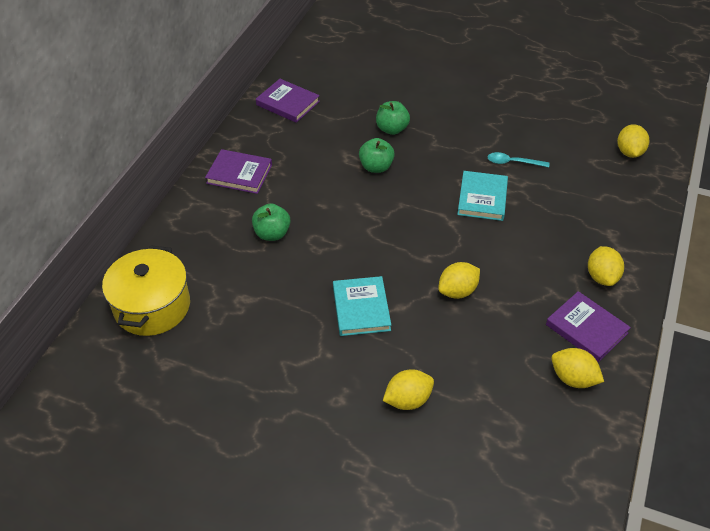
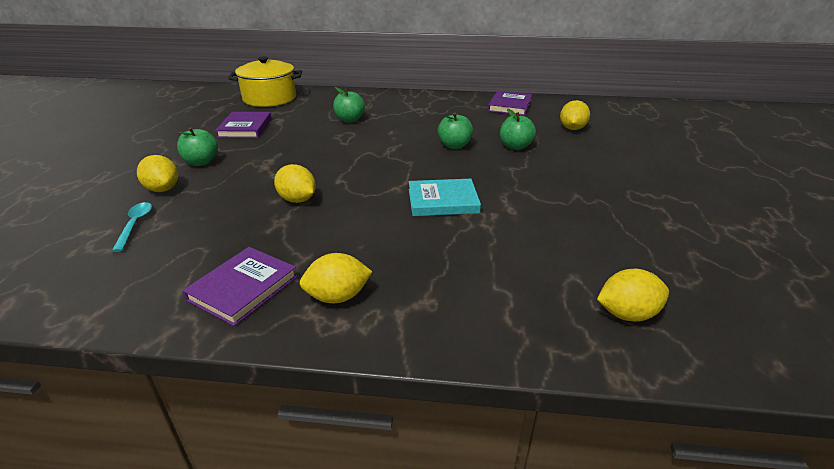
camera: 75 degrees right, 15 degrees down
(239, 174) = (411, 102): purple book -> purple book (245, 128)
(348, 371) = (201, 162): none -> green apple
(361, 308) = (271, 159): turquoise book -> none
(513, 162) = (518, 215): turquoise spoon -> turquoise spoon (135, 225)
(573, 378) = (164, 282): yellow lemon -> yellow lemon (572, 129)

